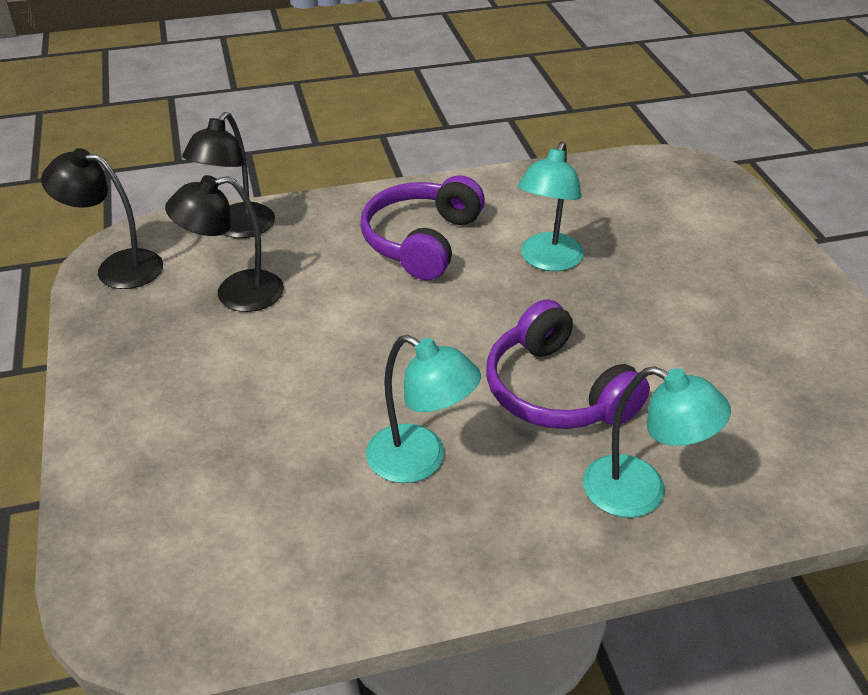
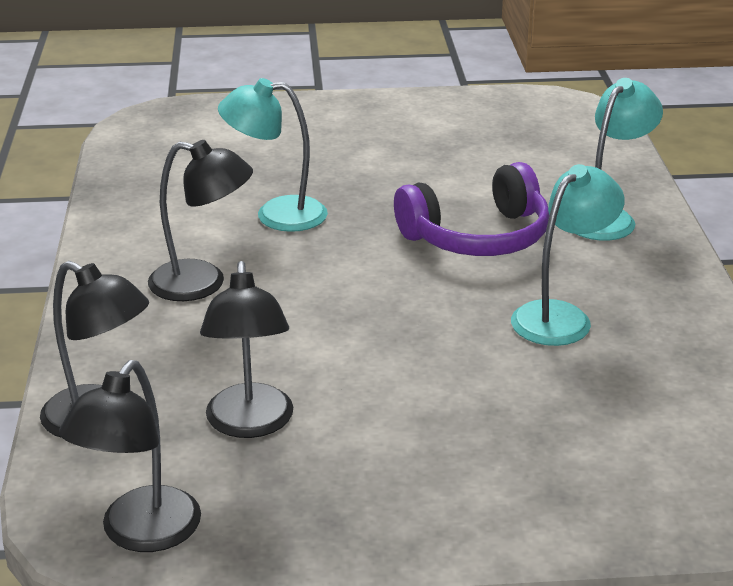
camera: 80 degrees left, 10 degrees down
(421, 241) = (202, 284): purple headphones -> black lamp
(547, 261) = (276, 214): turquoise lamp -> turquoise lamp turned 150 degrees clockwise

